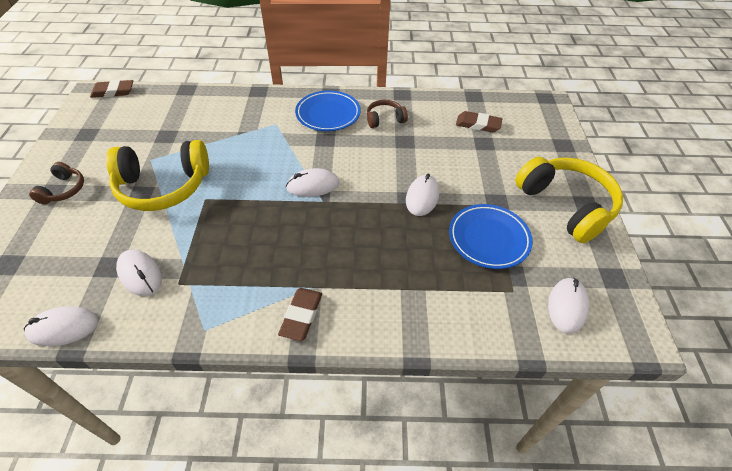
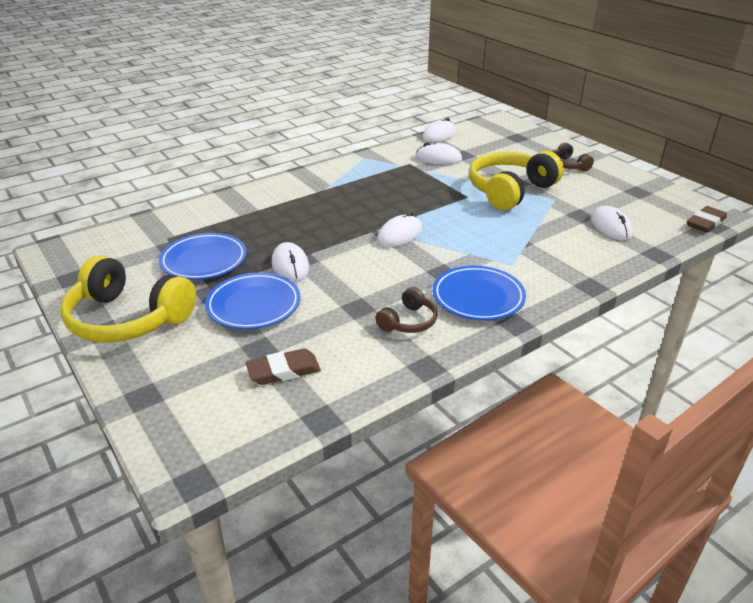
camera: 145 degrees right, 15 degrees down
(301, 315) = (315, 179): brown eraser -> none
(471, 174) = (254, 305): none -> blue plate
(567, 306) = (117, 245): white mouse -> white mouse (610, 227)

